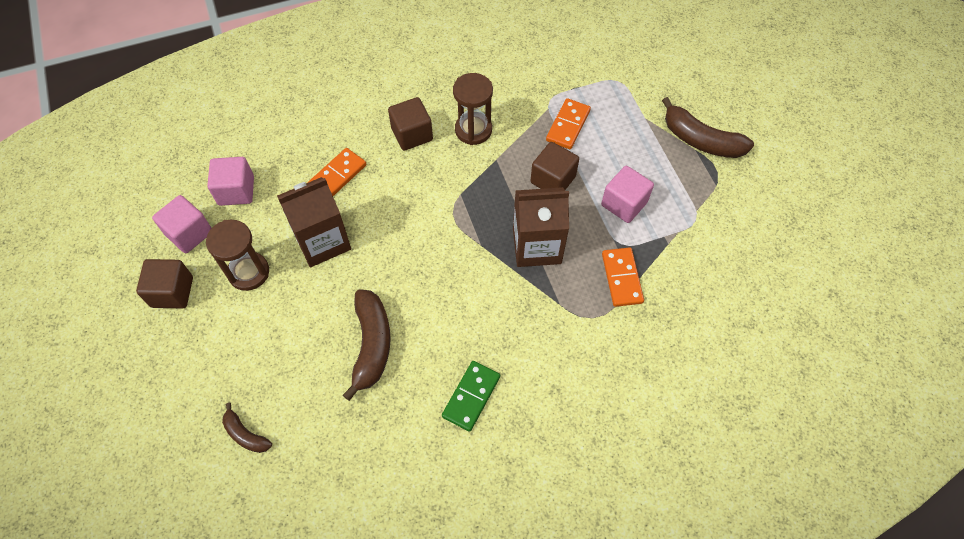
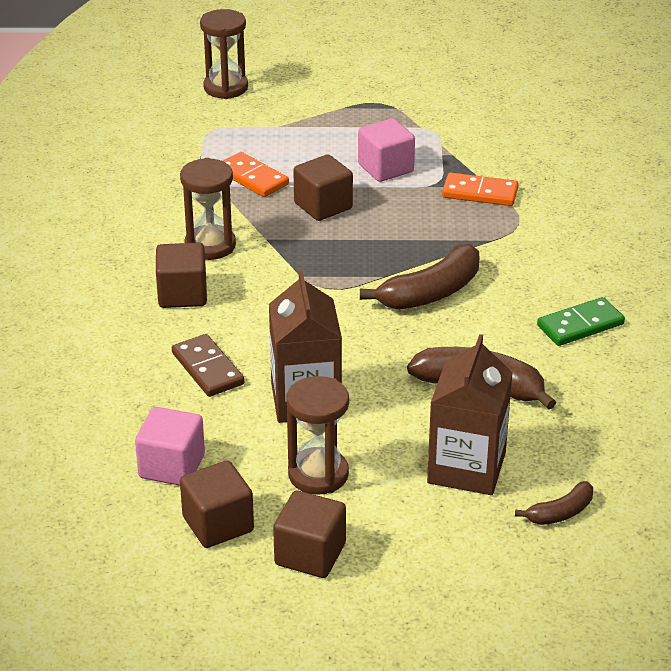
camera: 70 degrees left, 25 degrees down
(189, 233) = (218, 524): pink cube -> brown cube
(337, 176) = (208, 369): orange domino -> brown domino
(471, 396) = (580, 325): green domino -> green domino turned 75 degrees counterclockwise
(537, 246) = (408, 237): brown carton -> brown carton (466, 468)
(680, 69) = (225, 88): none -> brown hourglass
(700, 140) = (332, 101): brown banana -> brown banana (430, 293)

